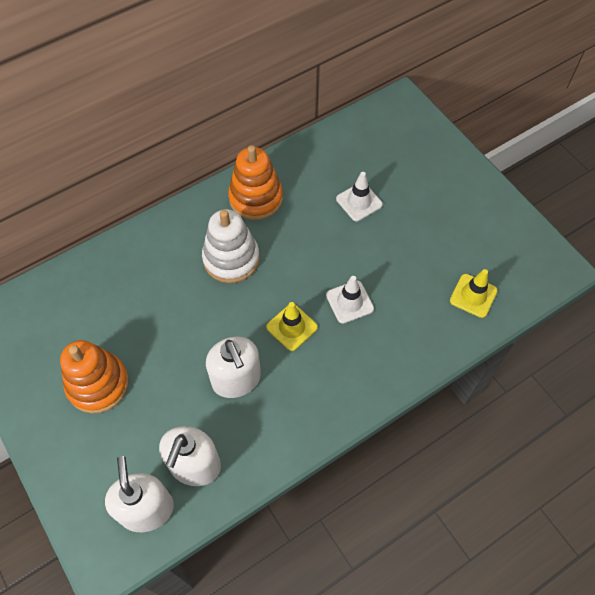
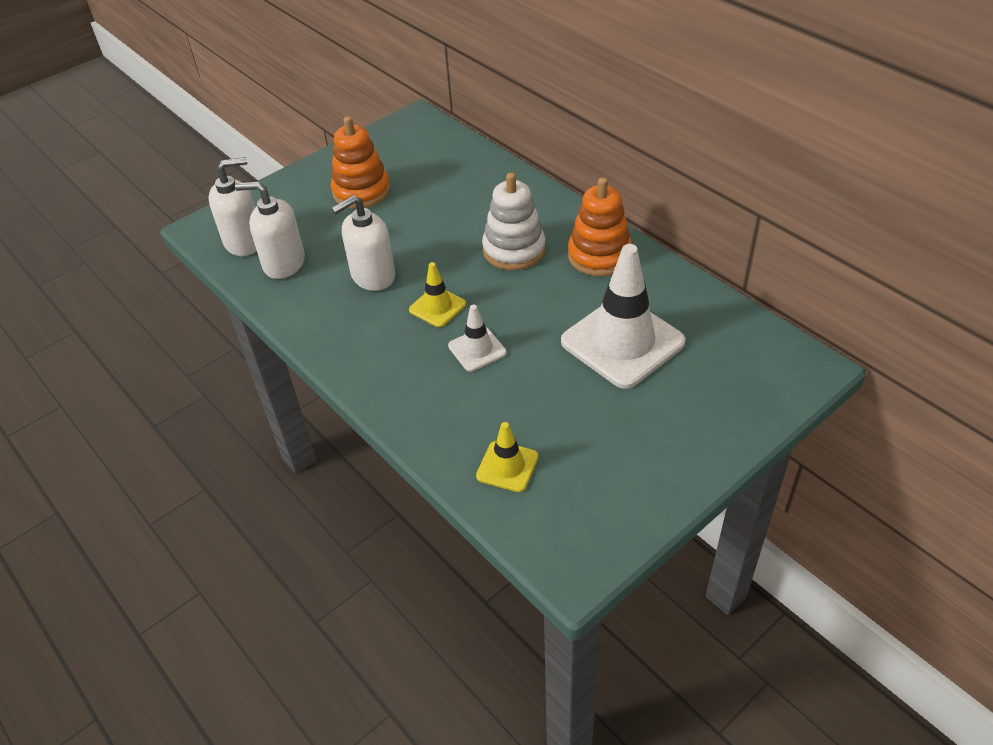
camera: 85 degrees right, 15 degrees down
(359, 202) = (622, 342): white traffic cone -> white traffic cone, size x2.04

